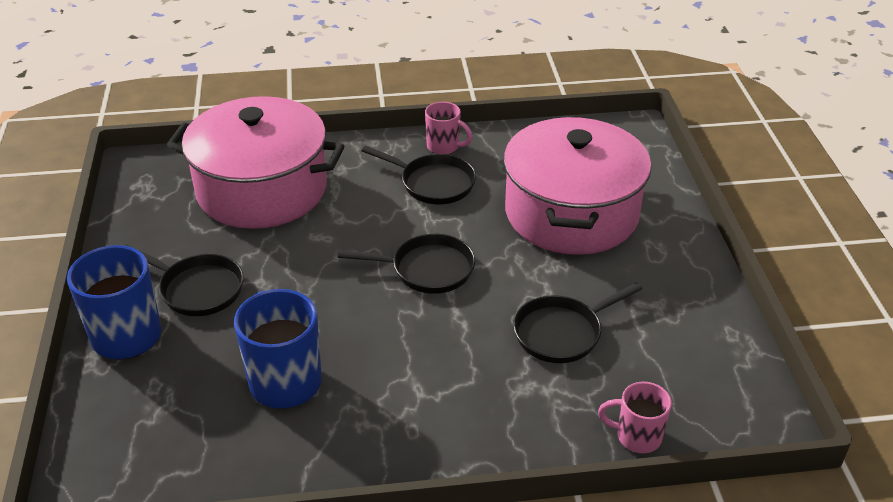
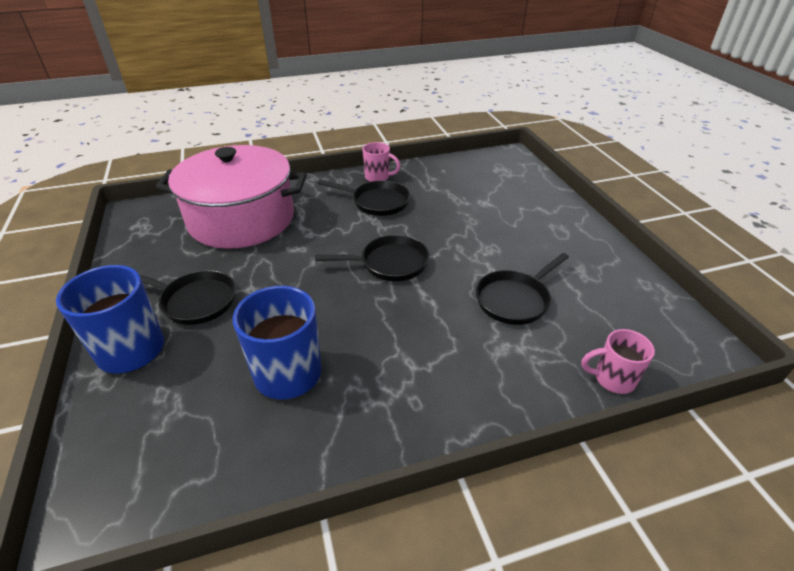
camera: 10 degrees left, 0 degrees up
(571, 213) = (487, 212): pink pot -> none

